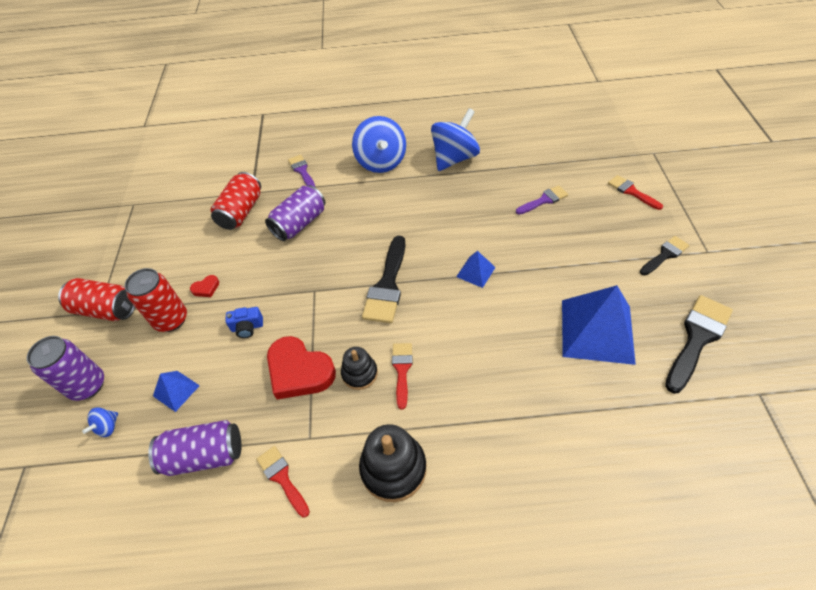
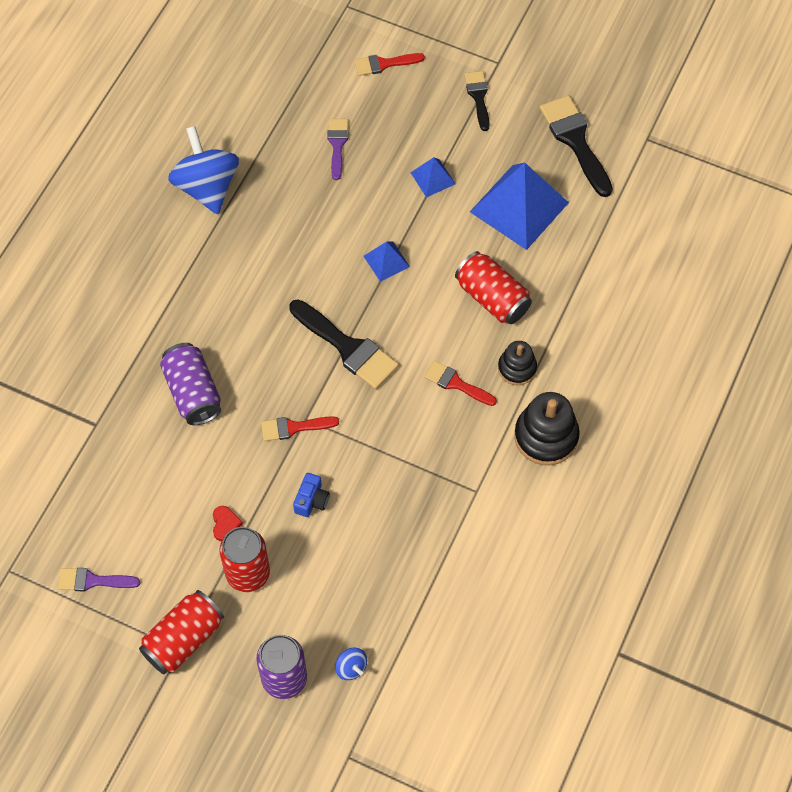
camera: 65 degrees left, 10 degrees up
(176, 390) = (348, 592): blue pyramid -> blue pyramid (433, 178)
(204, 455) = (438, 586): purple can -> none
(241, 212) = (123, 447): red can -> red can (492, 298)
(282, 477) = (501, 528): red brush -> red brush (293, 428)
(299, 371) = (399, 472): red heart -> none
(302, 171) = (99, 353): purple brush -> purple brush (92, 581)
(359, 373) = (436, 420): black stacking toy -> black stacking toy (517, 368)
(381, 162) = (152, 263): blue spinning top -> none

